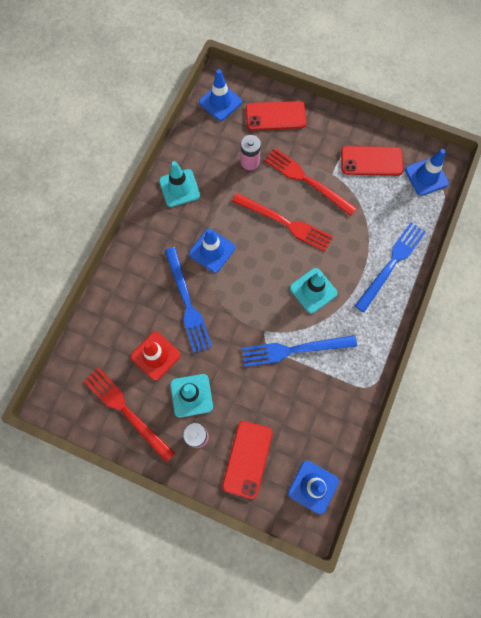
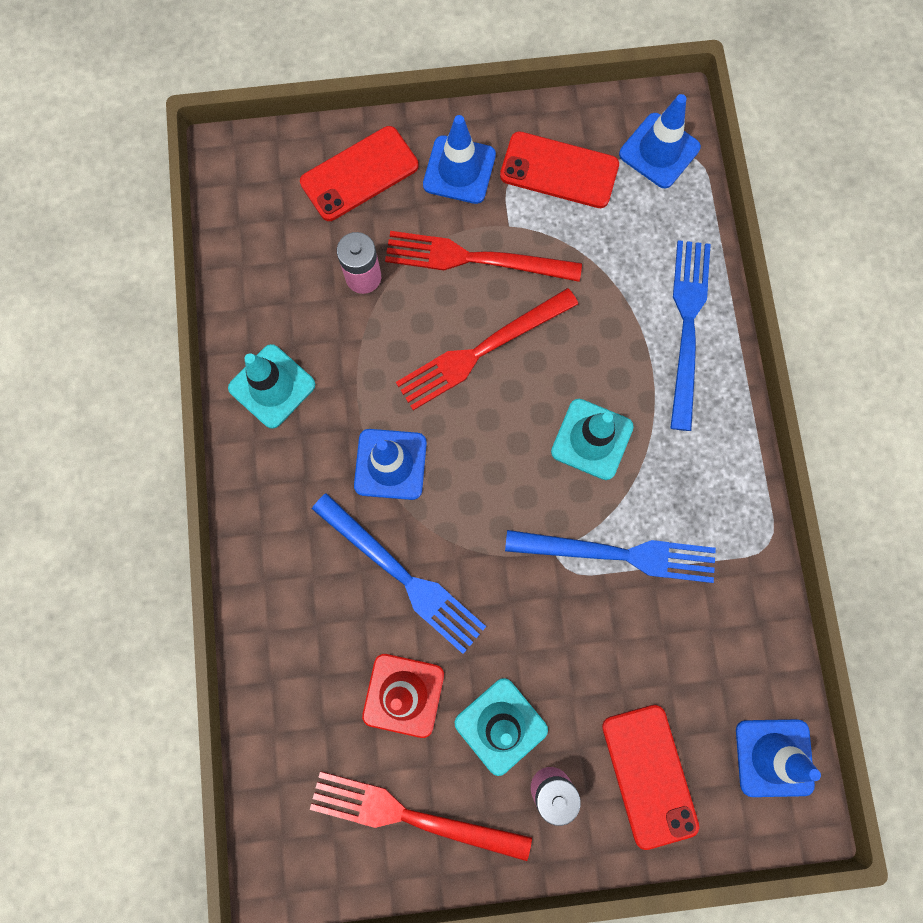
camera: 30 degrees left, 5 degrees up
(220, 102) = (252, 198): blue traffic cone -> blue traffic cone (459, 170)
(285, 223) = (481, 350): red fork -> red fork turned 150 degrees clockwise
(294, 350) = (618, 554): blue fork -> blue fork turned 135 degrees counterclockwise
(371, 161) = (559, 171): red phone -> red phone turned 45 degrees clockwise

